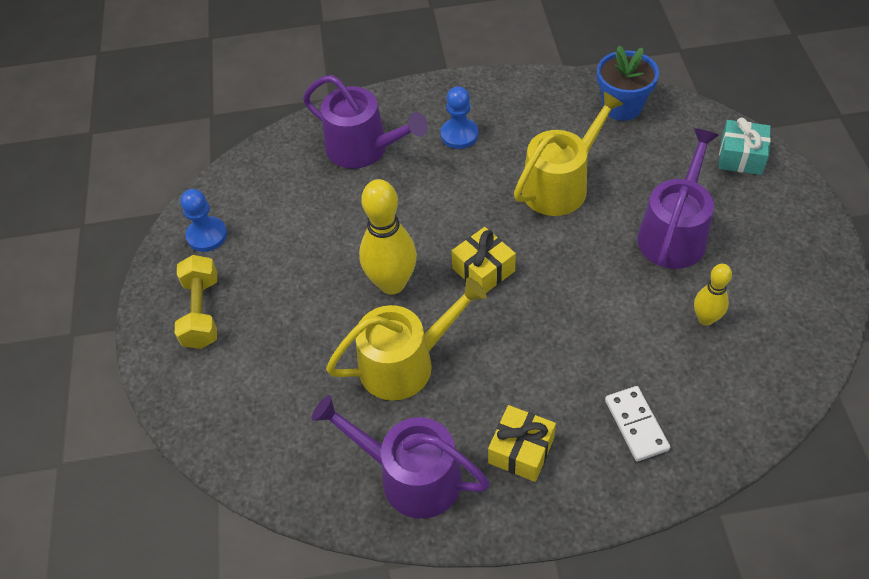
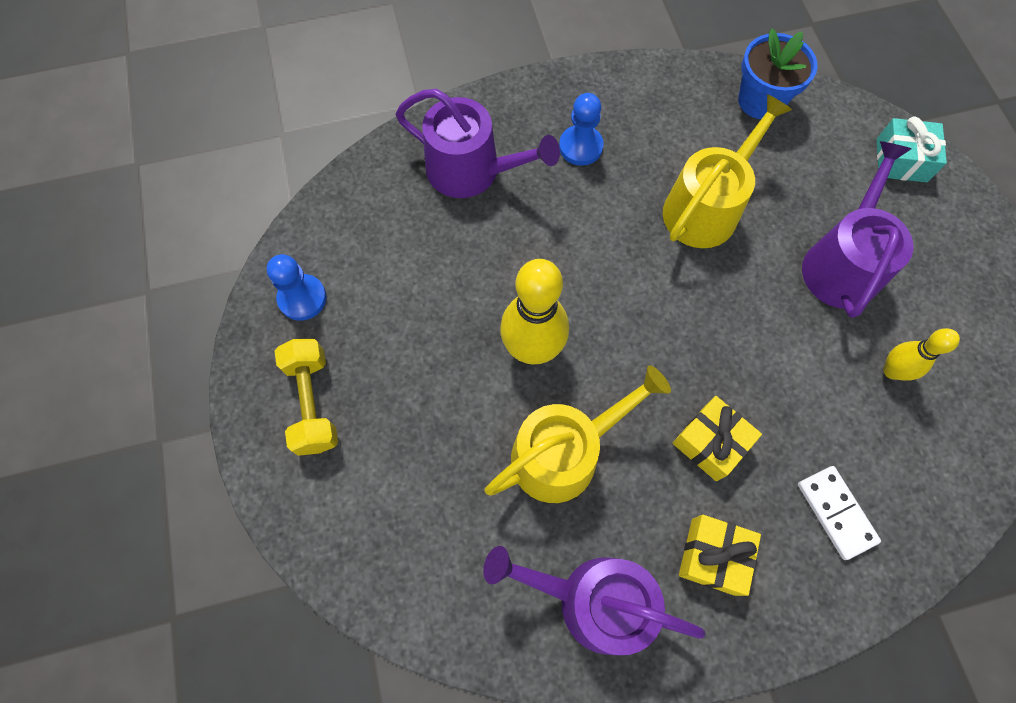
camera: 10 degrees left, 15 degrees up
(483, 270) = (635, 324): yellow gift -> yellow gift (710, 442)

